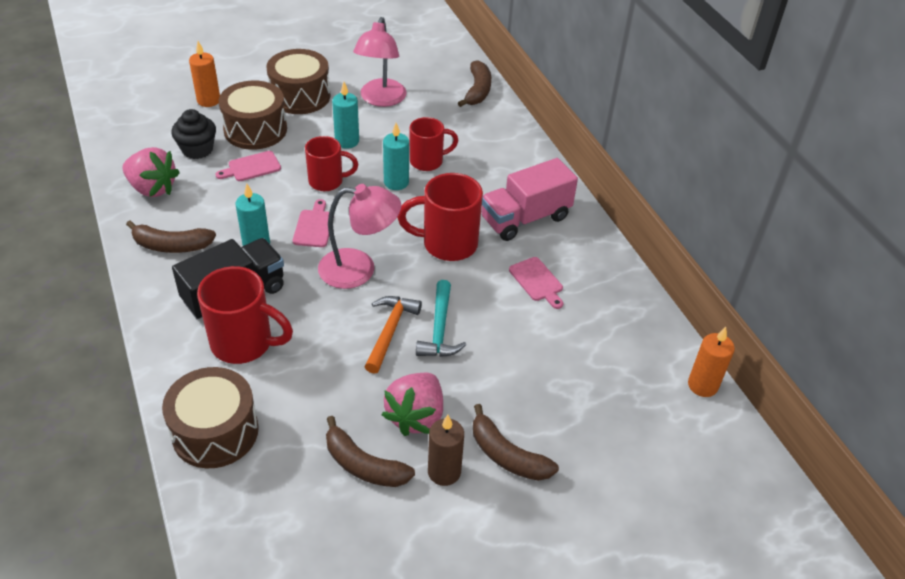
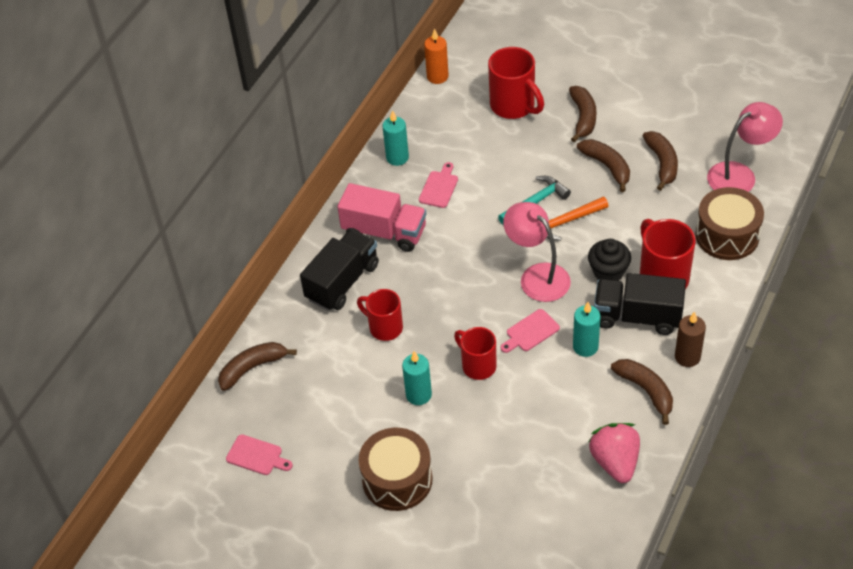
camera: 125 degrees left, 5 degrees up
(197, 149) = (543, 480): black cupcake -> black cupcake (608, 272)
(208, 100) = (479, 539): orange candle -> none
(251, 167) = (519, 425): pink cutting board -> pink cutting board (257, 456)
(255, 130) = (475, 466): brown drum -> none
(381, 99) = (338, 420): pink lamp -> pink lamp (739, 174)
(396, 182) = (430, 326): turquoise candle -> turquoise candle (397, 157)
(416, 416) = (607, 167): pink strawberry -> brown banana
(444, 472) = (624, 132): brown candle -> brown candle (687, 357)
(447, 244) = (459, 251): red mug -> red mug (514, 106)
(501, 168) = (342, 282): none -> black truck

